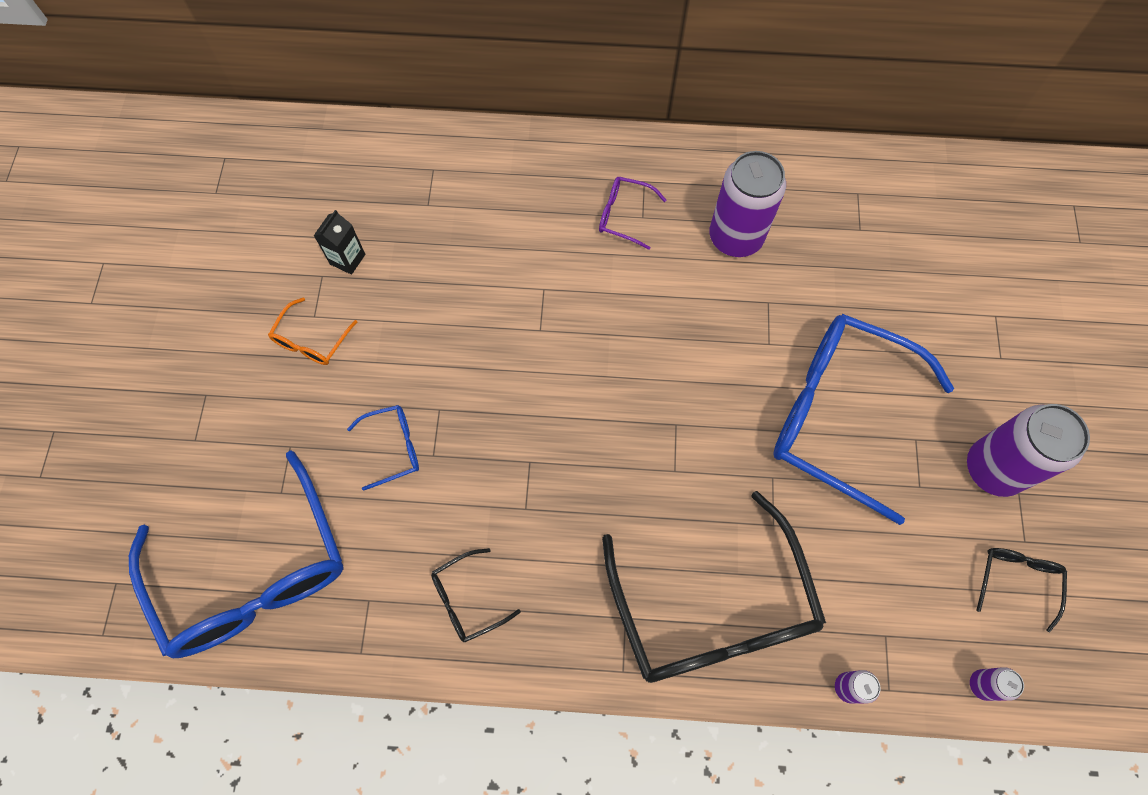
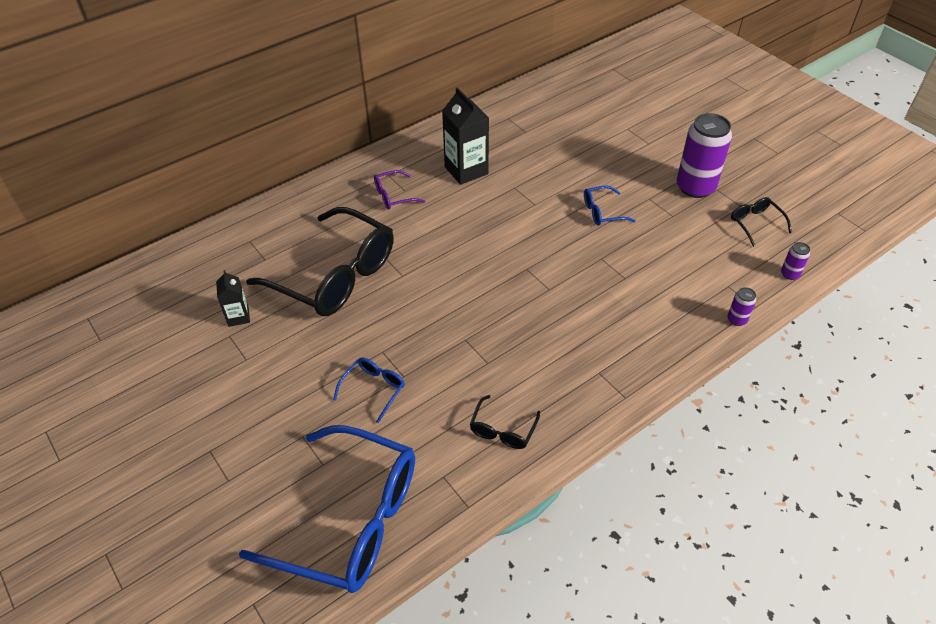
camera: 40 degrees left, 20 degrees down
(311, 341) = (258, 373): orange glasses -> none
(712, 609) = (637, 335): black glasses -> black glasses (335, 276)
(735, 237) = (466, 170): purple can -> black carton
(837, 415) = (602, 212): blue glasses -> blue glasses, size x0.42

